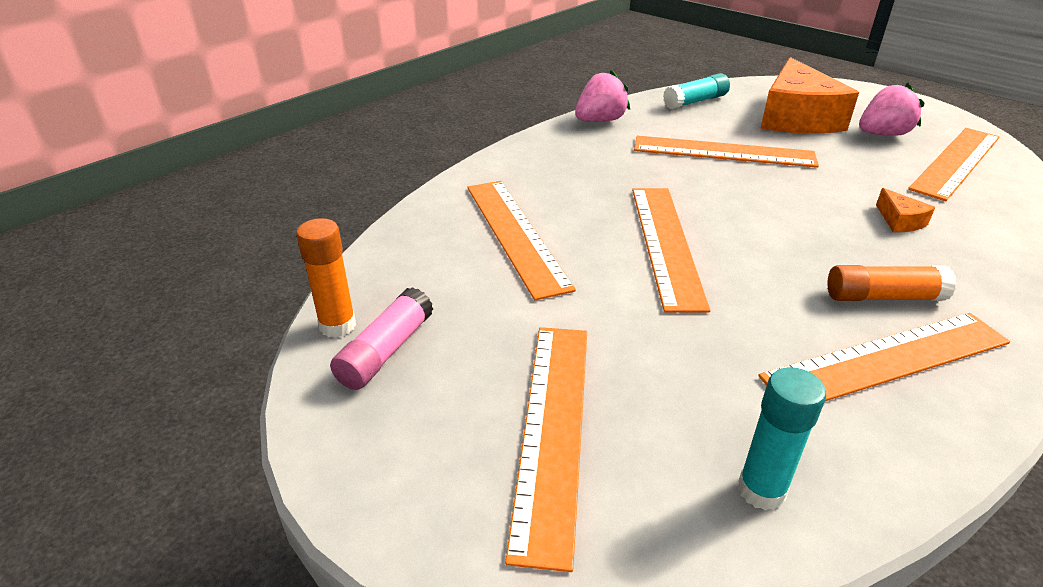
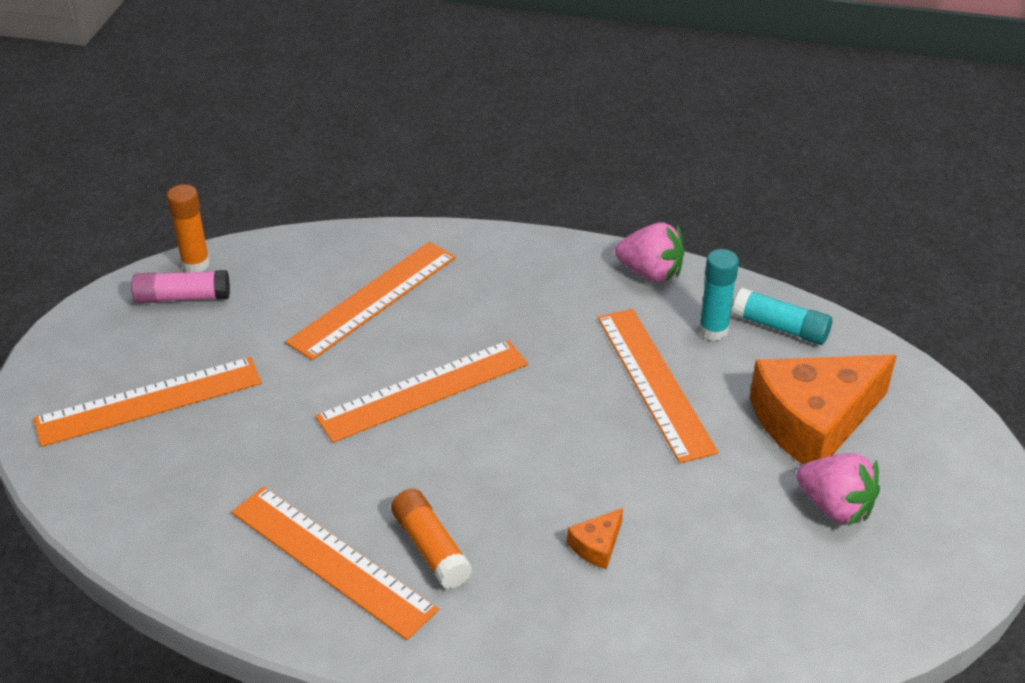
camera: 60 degrees right, 5 degrees up
(761, 490) = (144, 513): turquoise glue stick -> turquoise glue stick (713, 331)
(956, 162) = (805, 584): orange ruler -> none

